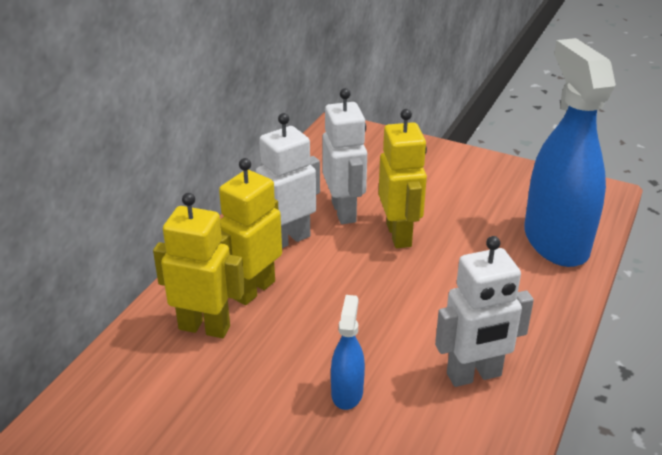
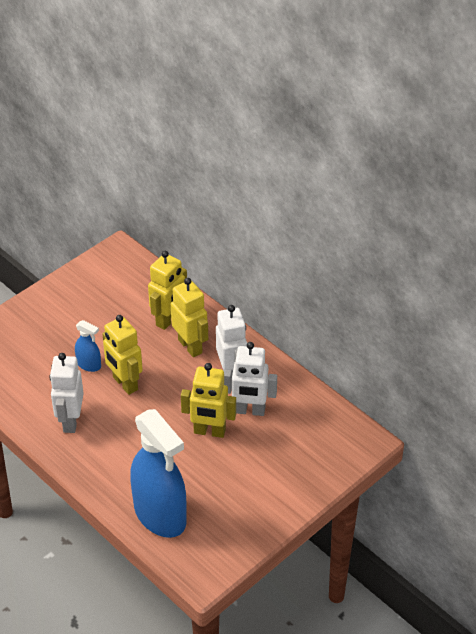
camera: 110 degrees right, 10 degrees up
(363, 337) = (125, 383): none -> yellow robot
(555, 242) = (160, 515): blue spray bottle -> blue spray bottle turned 45 degrees clockwise

